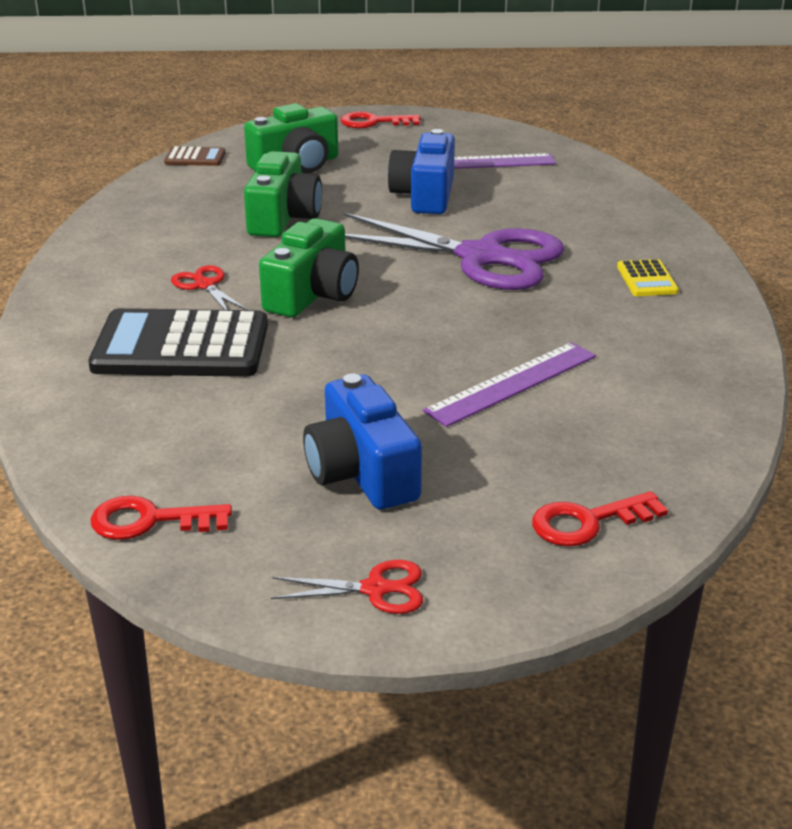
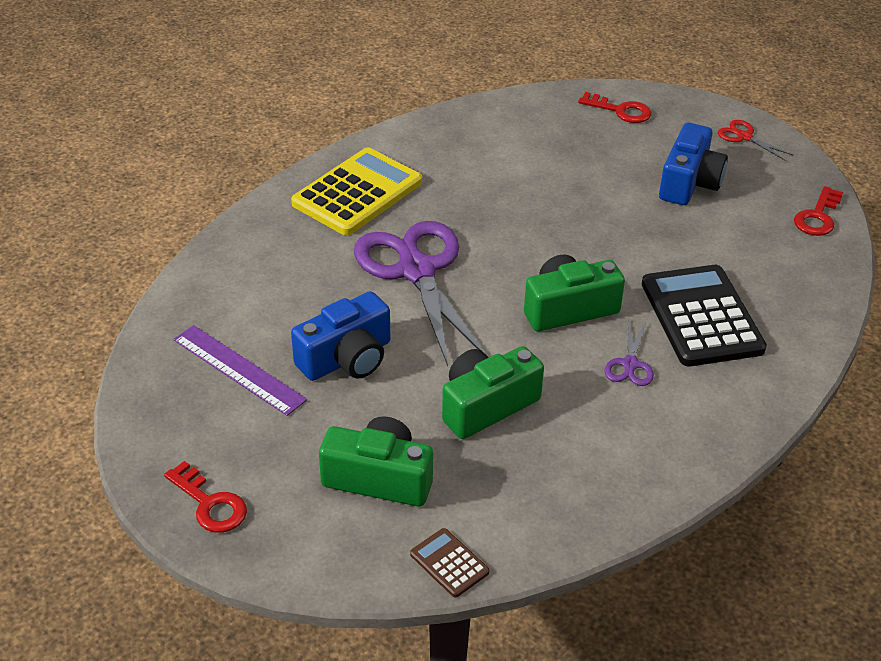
camera: 135 degrees left, 10 degrees up
(149, 521) = (817, 217): red key -> red key turned 75 degrees clockwise
(181, 346) = (701, 317): black calculator -> black calculator turned 150 degrees counterclockwise
(205, 285) = (630, 364): red scissors -> purple scissors
(512, 383) = (548, 181): purple ruler -> none
(647, 279) = (357, 193): yellow calculator -> yellow calculator, size x2.20

